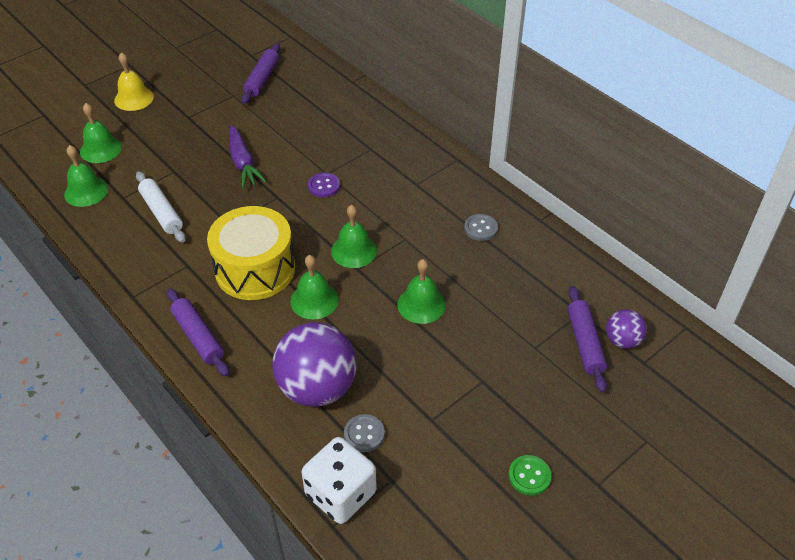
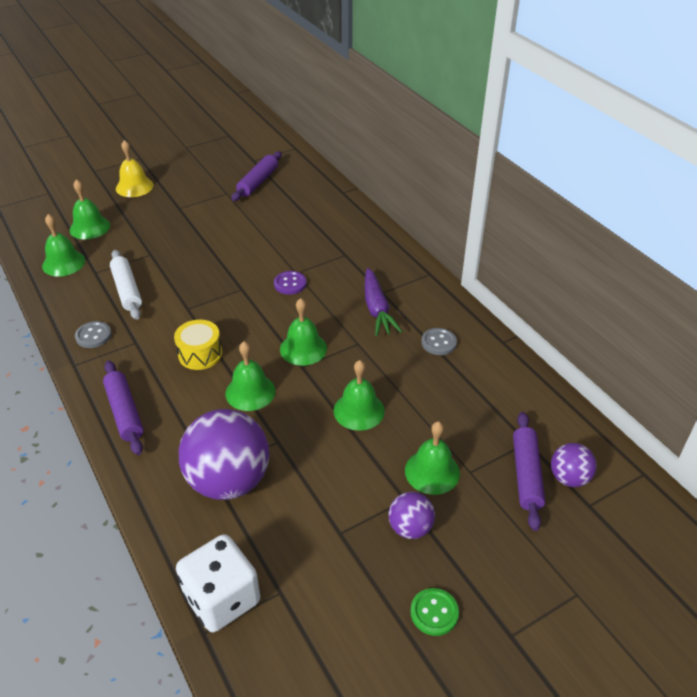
camera: 10 degrees right, 5 degrees down
(243, 163) = (218, 254): purple carrot -> purple carrot (377, 309)
(255, 269) = (200, 354): yellow drum -> yellow drum, size x0.54
(364, 434) = (264, 537): grey button -> grey button (93, 336)
(492, 406) = (410, 528): none -> purple ball
(501, 352) = (432, 471): none -> green bell

